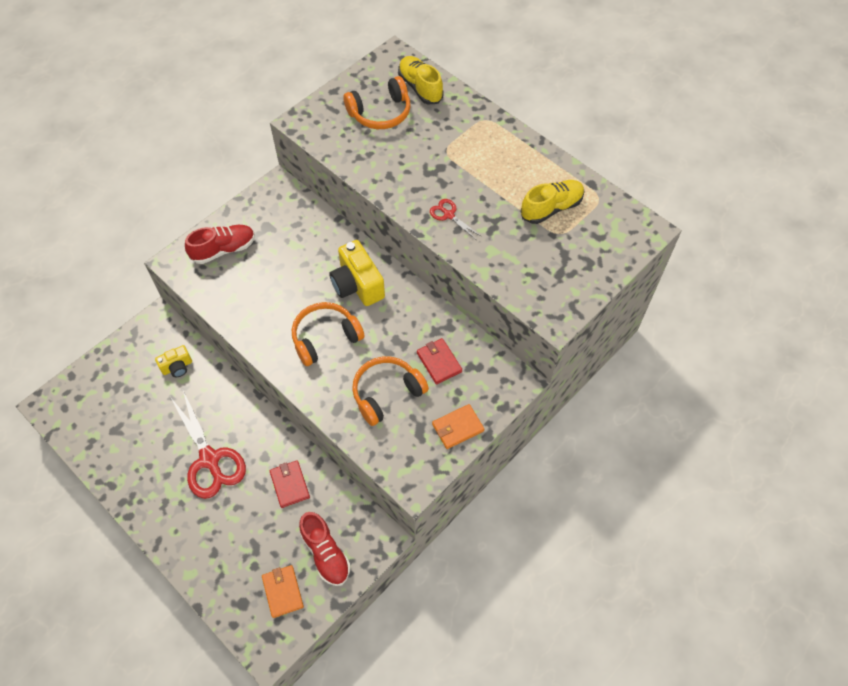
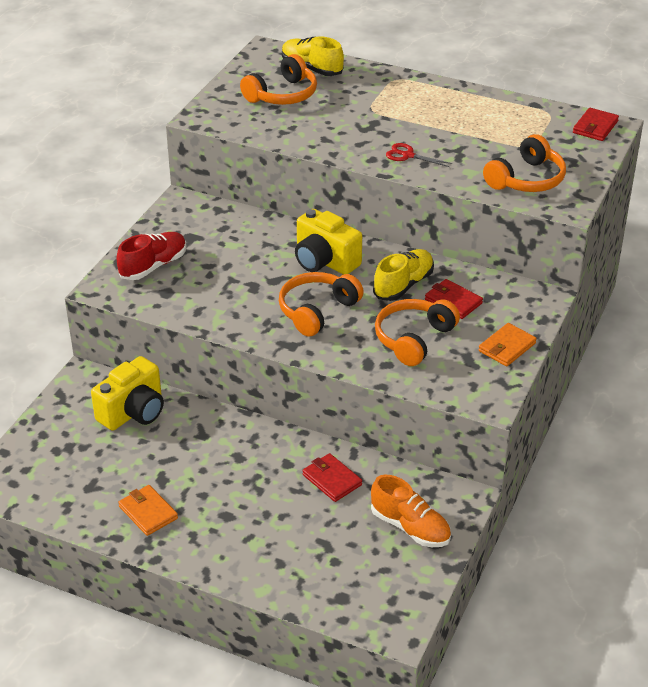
camera: 20 degrees left, 20 degrees down
(177, 367) = (133, 412): yellow camera -> yellow camera, size x1.76
(210, 459) = (224, 483): red scissors -> none
(282, 591) = (382, 574): orange wallet -> orange wallet (148, 512)
(325, 553) = (410, 527): red shoe -> orange shoe
(537, 274) = (527, 179): none -> orange headphones
(551, 208) = (507, 129): yellow shoe -> yellow shoe (403, 285)
(631, 227) = (595, 127): none -> red wallet

